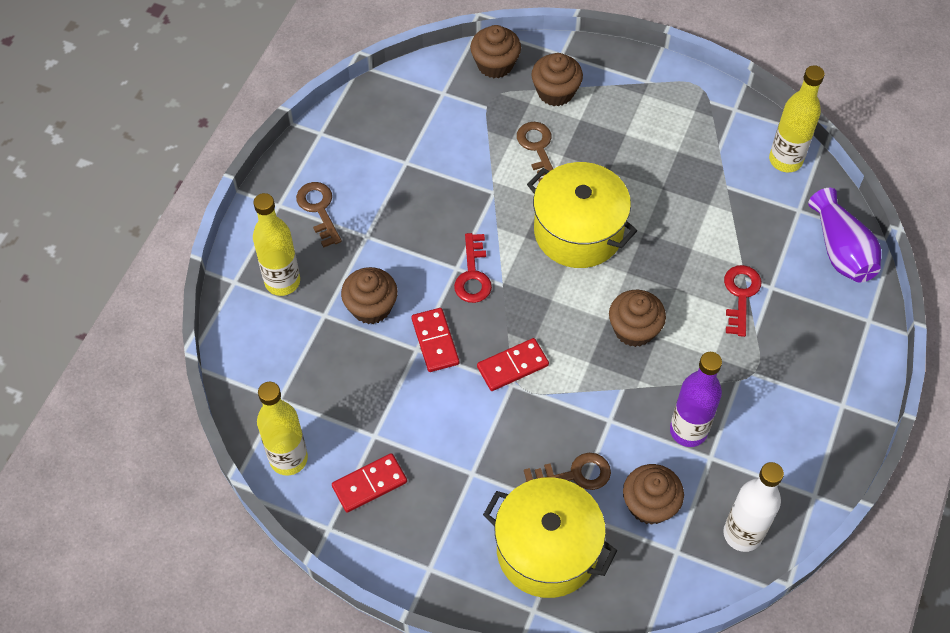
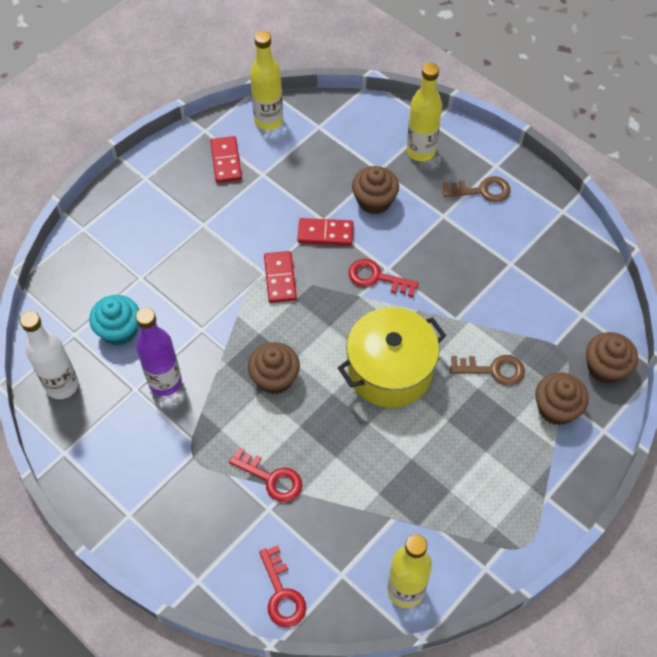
camera: 110 degrees right, 0 degrees up
(547, 550) = (120, 251): yellow pot -> none
(574, 474) = (169, 289): brown key -> none
(649, 504) = (119, 330): brown cupcake -> turquoise cupcake
(841, 250) = (282, 593): purple vase -> red key

